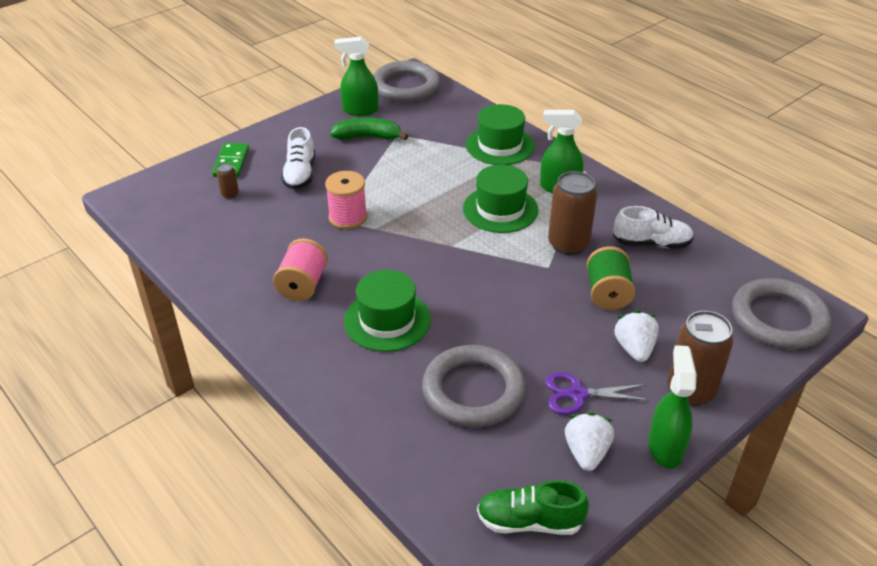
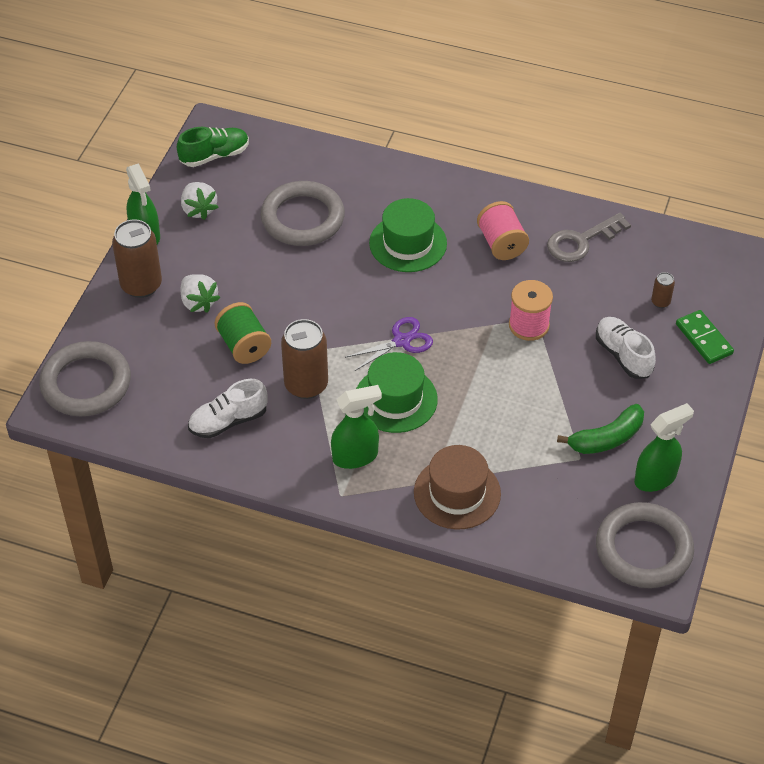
camera: 150 degrees right, 10 degrees up
(233, 259) = (581, 241): none -> grey key
(500, 145) = (457, 493): green hat -> brown hat
(577, 394) = (225, 247): purple scissors -> purple scissors (401, 341)

